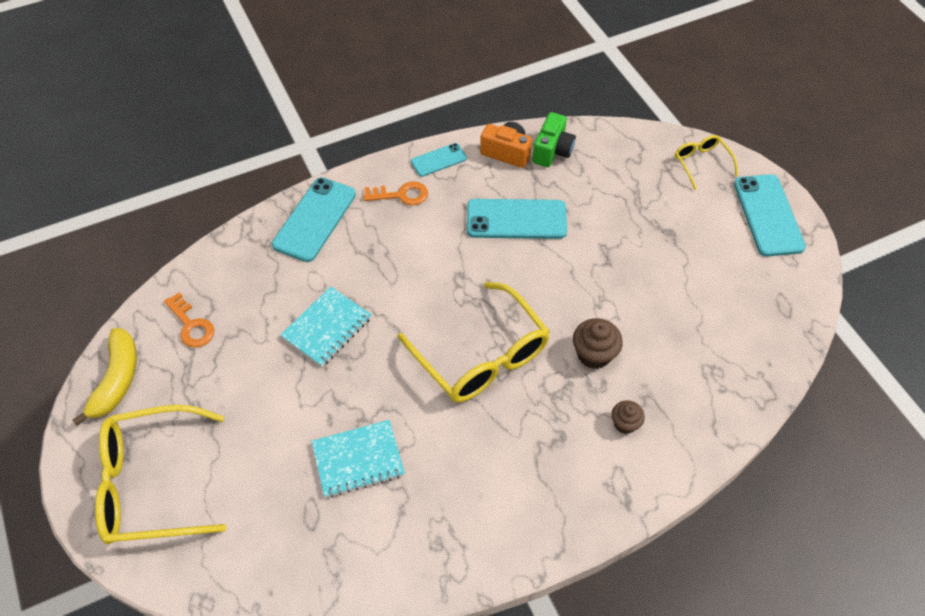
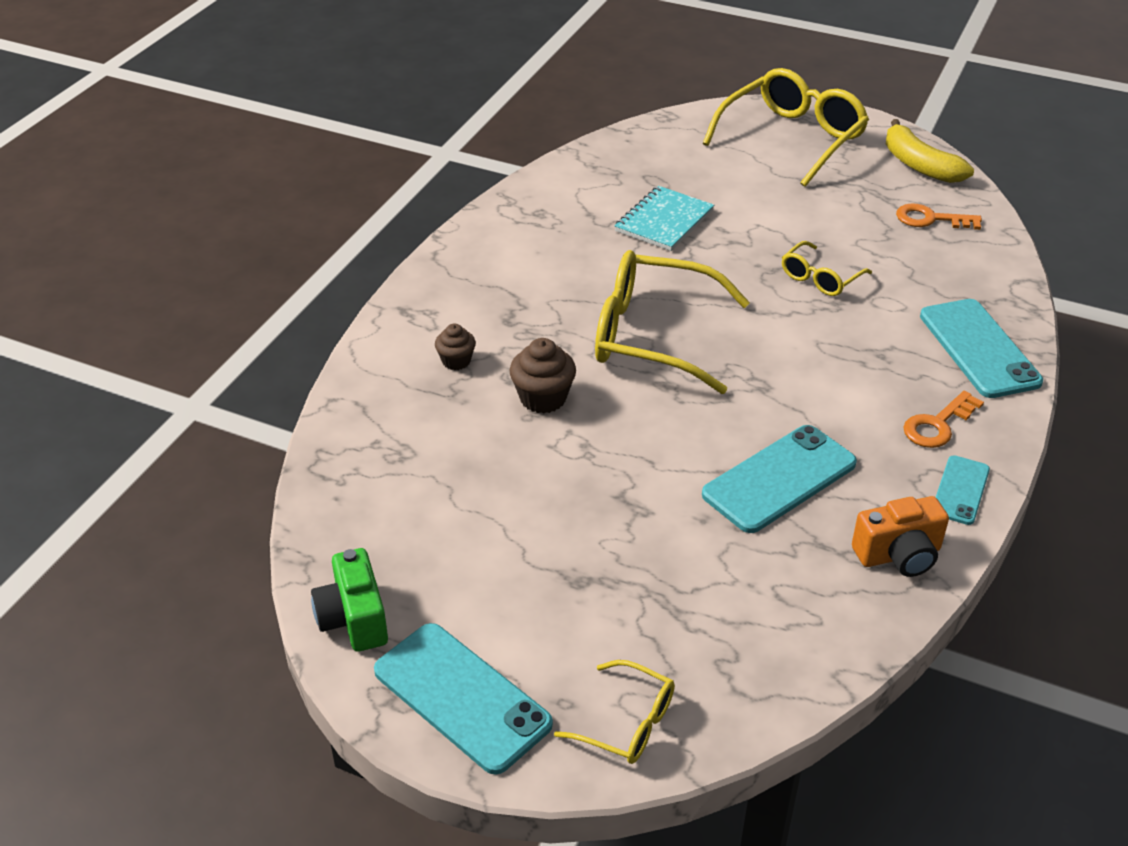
camera: 140 degrees right, 15 degrees down
(327, 328) = (820, 278): turquoise notebook -> yellow glasses
(552, 151) = (847, 598): green camera -> green camera (353, 619)

